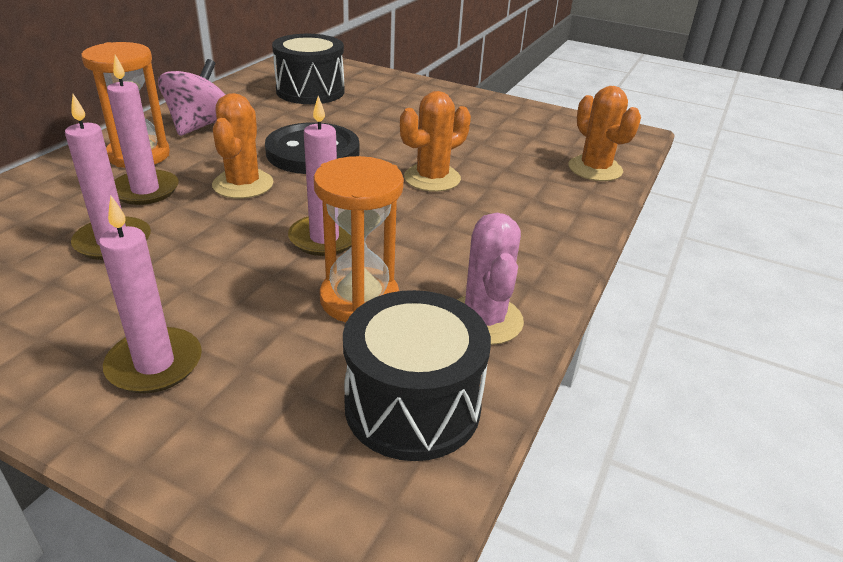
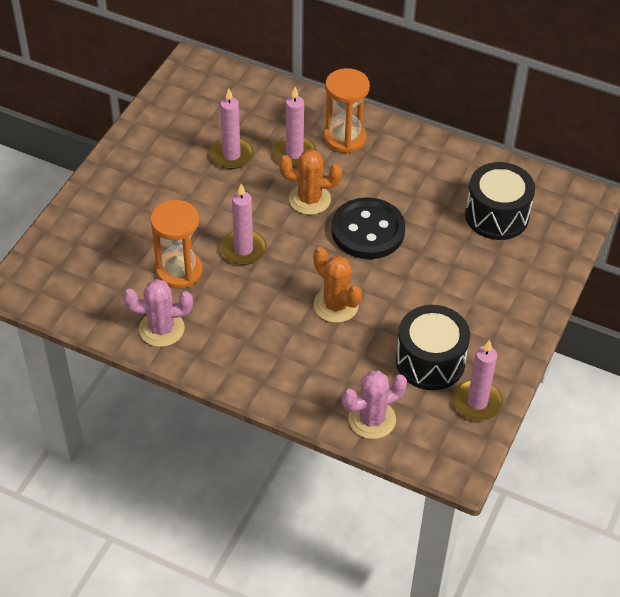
camera: 90 degrees right, 15 degrees up
(154, 364) = (125, 198): pink candle -> pink candle (477, 402)
(200, 126) = (402, 159): pink spinning top -> none
(412, 405) = (94, 297): black drum -> black drum (430, 361)
(595, 169) = (372, 419): orange cactus -> pink cactus

